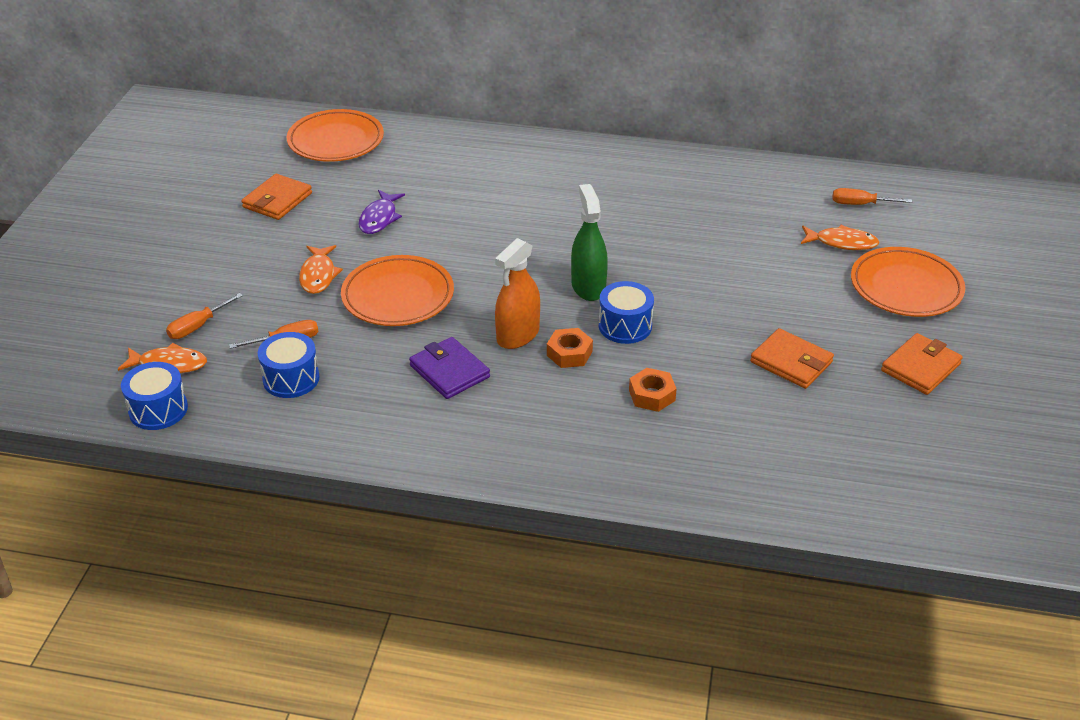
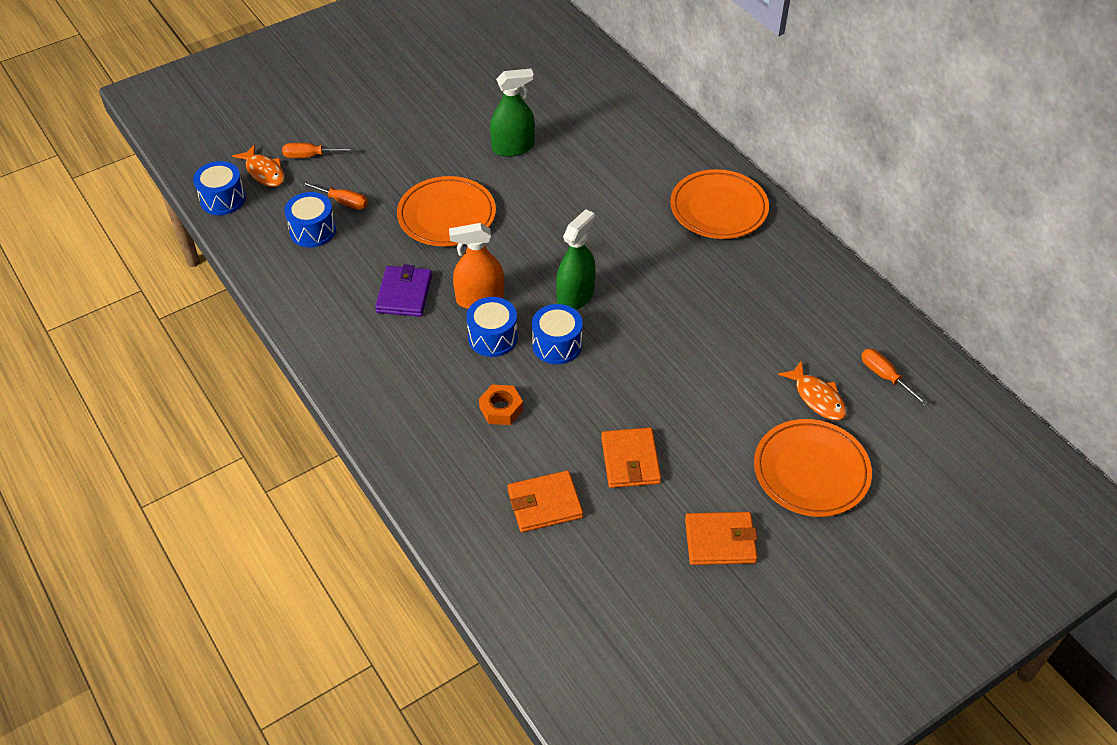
camera: 45 degrees right, 10 degrees up
(277, 200) = (469, 91): orange wallet -> orange wallet (545, 504)
(318, 275) = (421, 166): orange fish -> none
(336, 141) = (566, 65): orange plate -> orange plate (718, 209)
(379, 218) = (513, 147): purple fish -> green spray bottle
(569, 353) = (493, 337): orange nut -> blue drum

